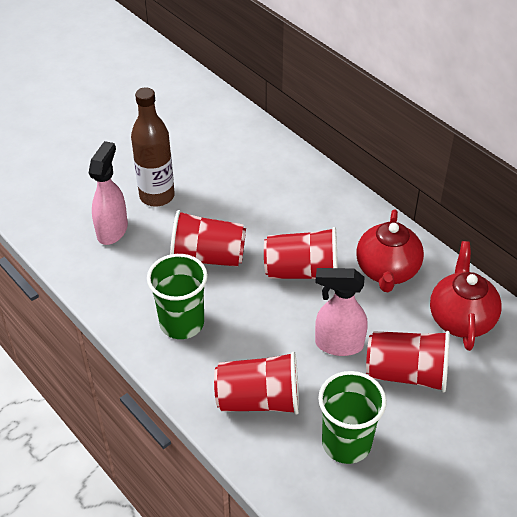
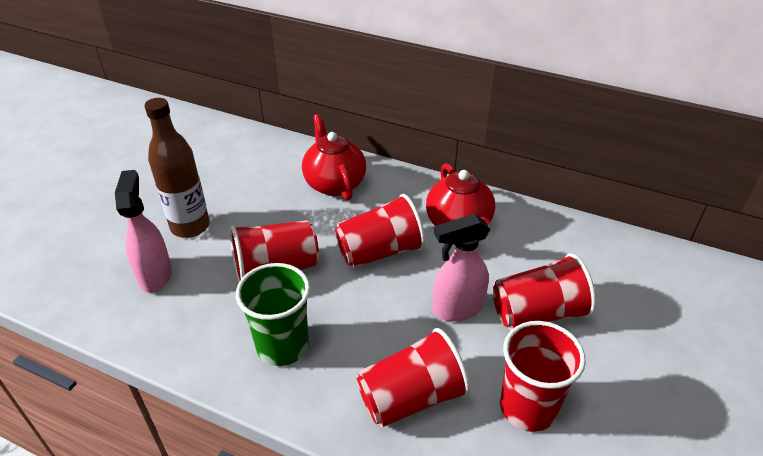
camera: 25 degrees left, 5 degrees down
(346, 443) = (528, 407): green cup -> red cup
(461, 319) = (551, 245): red teapot -> red teapot (334, 183)

